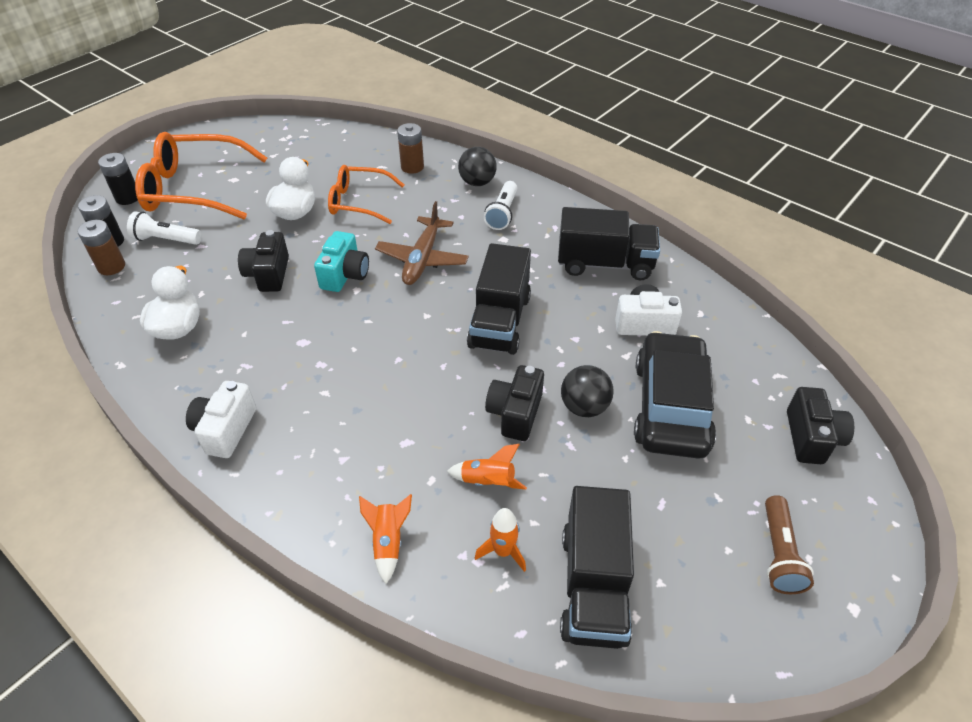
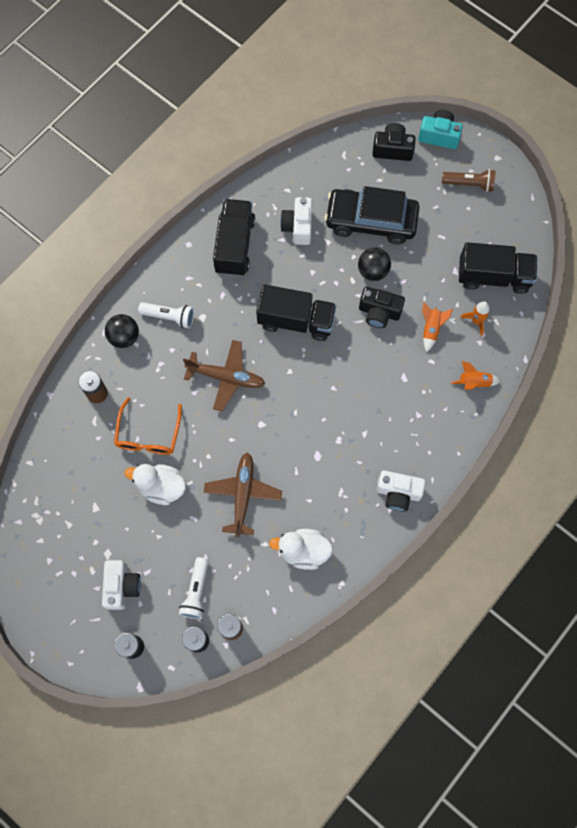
camera: 90 degrees left, 25 degrees up
(195, 189) = (122, 586): orange glasses -> white camera
(268, 274) = (243, 495): black camera -> brown plane
(345, 275) = (244, 435): turquoise camera -> turquoise camera (439, 136)

